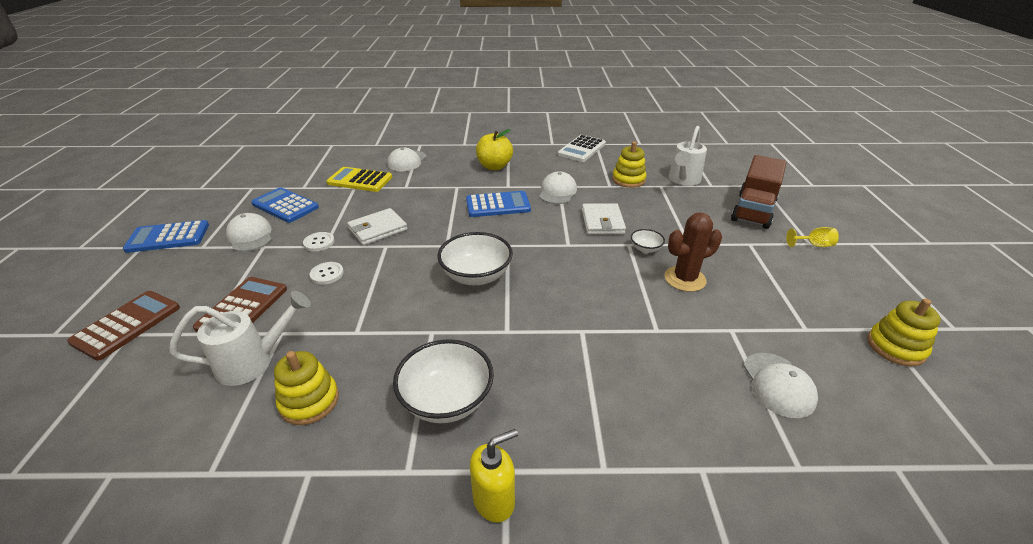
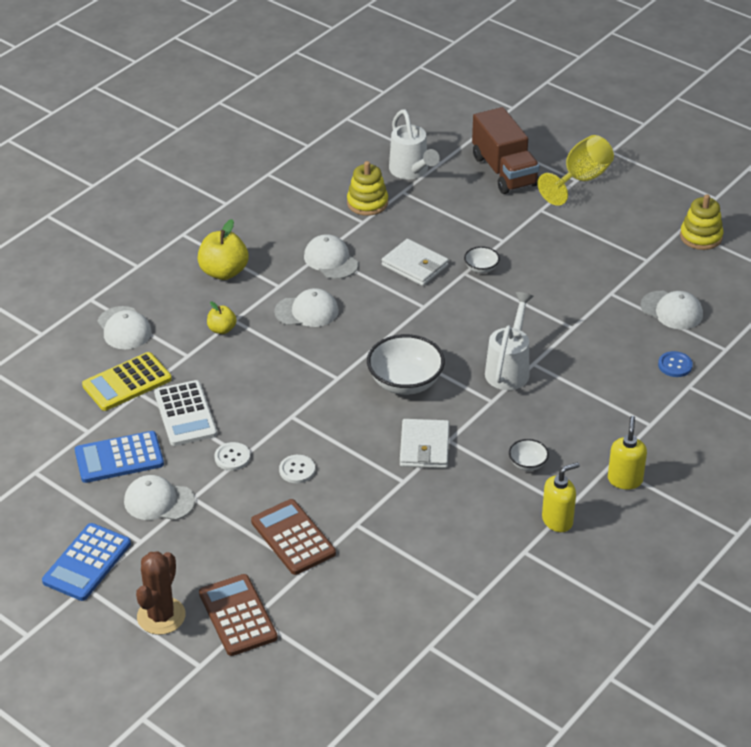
camera: 50 degrees left, 5 degrees up
(254, 362) = (379, 548): white watering can -> white watering can (509, 368)
(309, 401) = (457, 531): yellow stacking toy -> none
(378, 229) = (254, 409): white wallet -> white wallet (424, 447)
(378, 474) = (557, 520): none -> yellow soap dispenser
(443, 187) = (222, 329): none -> yellow apple
(447, 400) = (527, 464): white bowl -> white bowl, size x0.49
(498, 205) = (307, 311): blue calculator -> white cap
(581, 149) = (266, 191): white calculator -> white calculator (185, 414)
(685, 279) = (539, 275): brown cactus -> brown cactus (161, 616)
(713, 435) = (675, 365): none -> blue button
(813, 245) = (580, 180): yellow goblet -> yellow goblet, size x1.92

